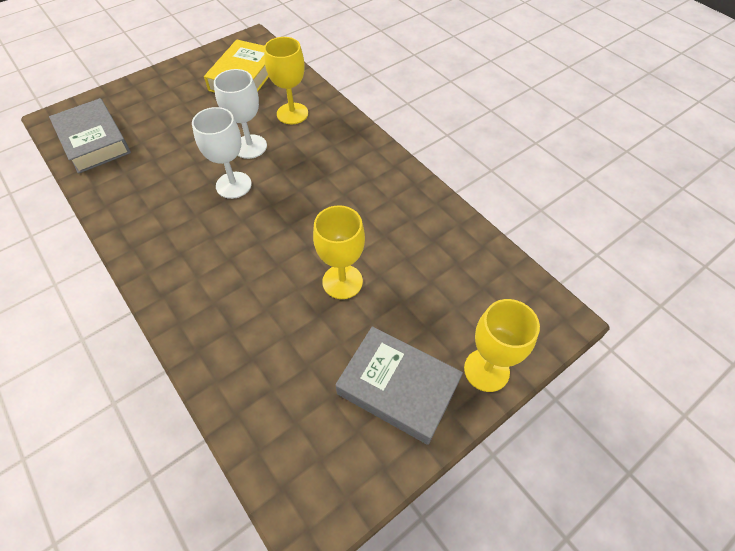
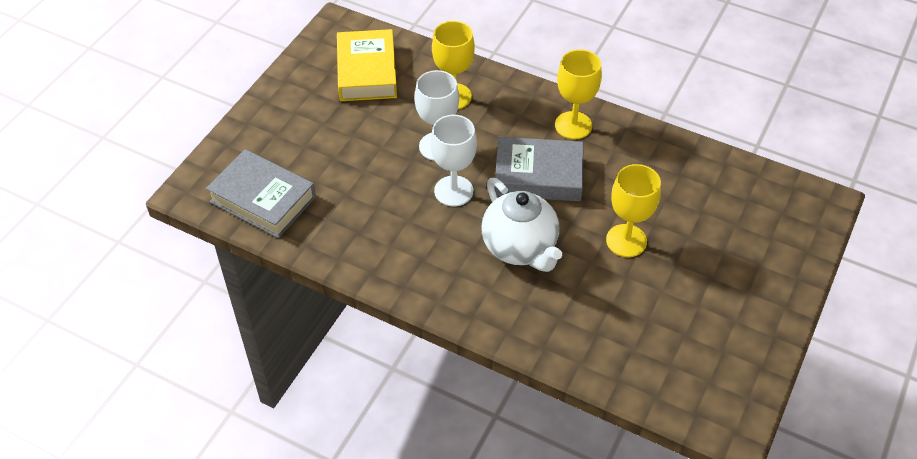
camera: 25 degrees left, 5 degrees down
(247, 252) = (520, 248): none -> white teapot
(398, 388) = (733, 306): grey book -> grey book (538, 176)
(486, 370) = (792, 264): yellow goblet -> yellow goblet (573, 125)

